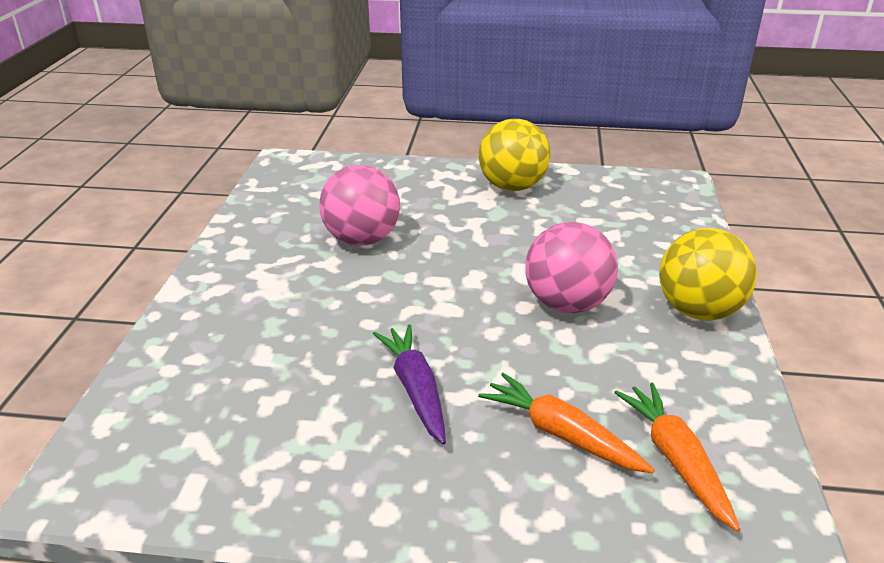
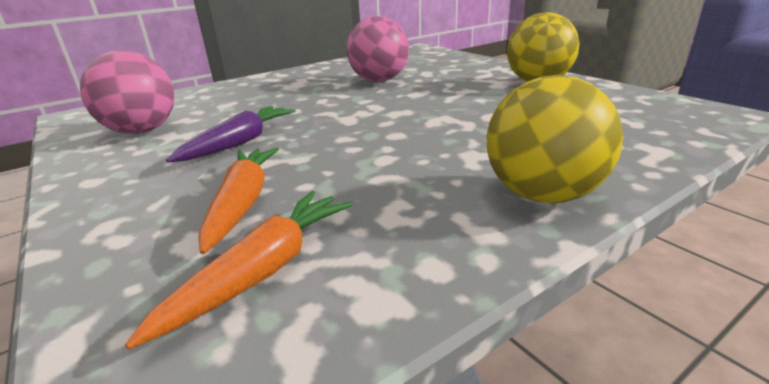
camera: 50 degrees right, 5 degrees down
(566, 304) = (428, 145): pink ball -> pink ball (142, 131)

